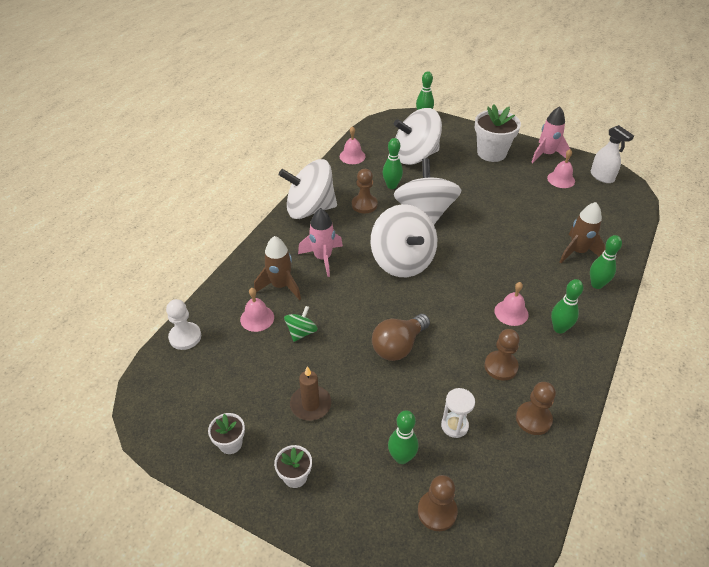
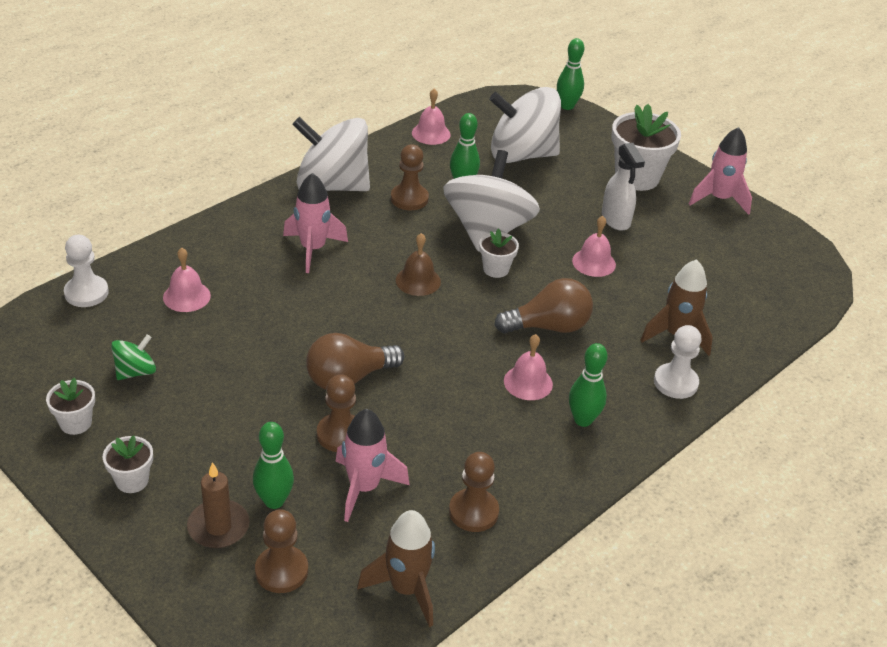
camera: 15 degrees right, 5 degrees down
(280, 286) = (238, 267): brown rocket -> brown rocket (406, 589)
(301, 332) = (233, 327): green spinning top -> green spinning top (135, 372)
(310, 404) = (196, 411): brown candle -> brown candle (218, 527)
(402, 261) = (418, 281): white spinning top -> brown bell
(445, 238) = (496, 269): none -> white flower pot
(454, 426) = (364, 488): white hourglass -> pink rocket
(500, 269) = (548, 326): none -> brown light bulb
(500, 366) = (470, 440): brown pawn -> brown pawn (340, 434)
(561, 179) = (718, 237): pink bell -> pink bell (594, 262)
(596, 284) = (675, 382): green bowling pin -> white pawn
(602, 177) = (785, 249): white spray bottle -> white spray bottle (616, 220)

